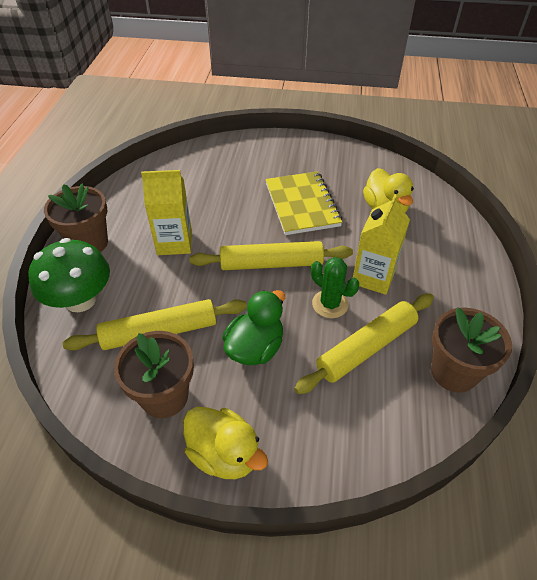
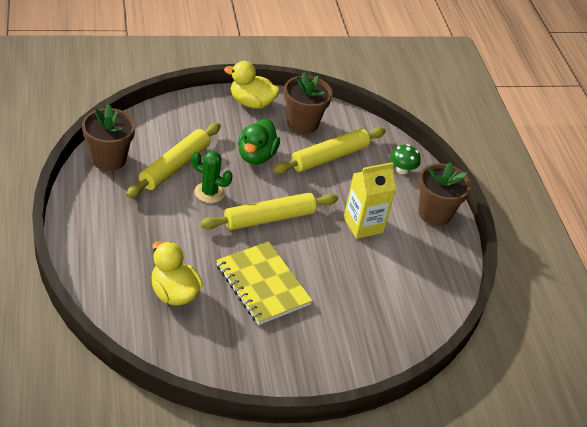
camera: 155 degrees right, 5 degrees down
(80, 300) = (402, 170): green mushroom -> green mushroom, size x0.52
(373, 277) = (176, 219): yellow carton -> none

